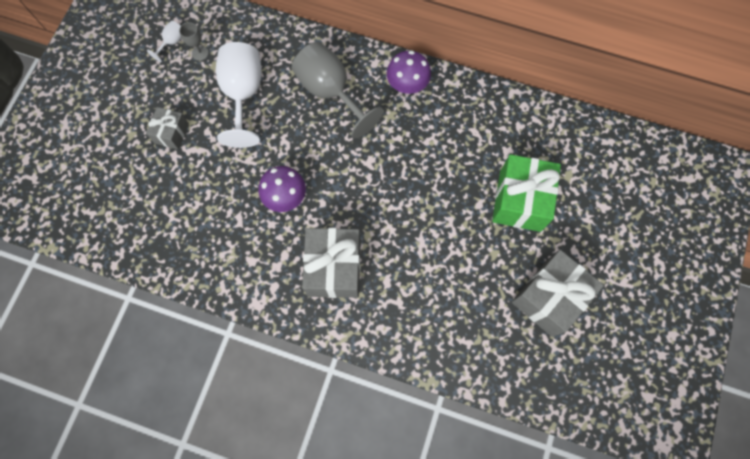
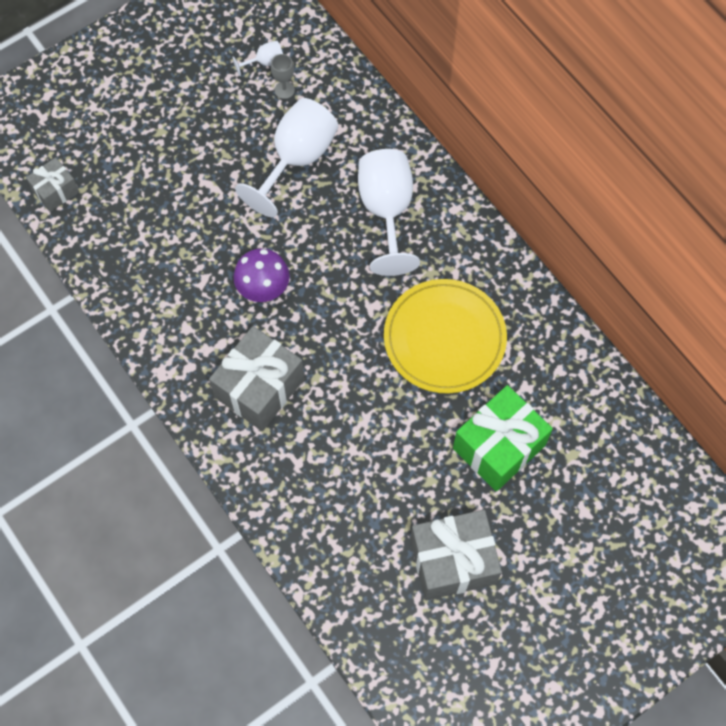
camera: 35 degrees right, 5 degrees down
(171, 133) = (199, 154): grey gift -> grey gift (55, 191)
(331, 92) = (386, 211): grey goblet -> white goblet
(407, 85) = (471, 253): purple mushroom -> none
(432, 152) = (444, 338): none -> yellow plate

